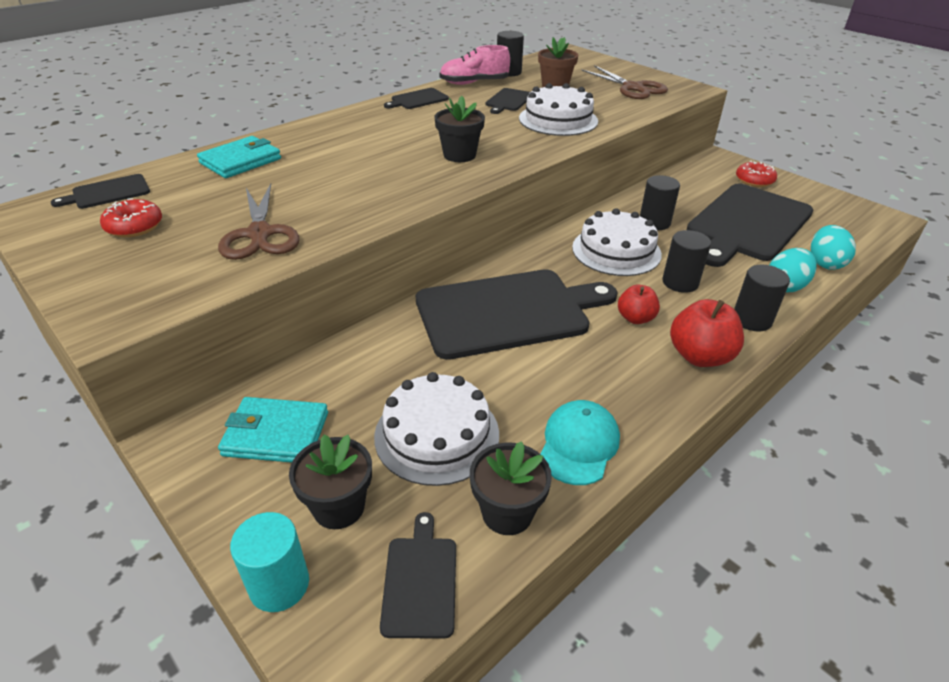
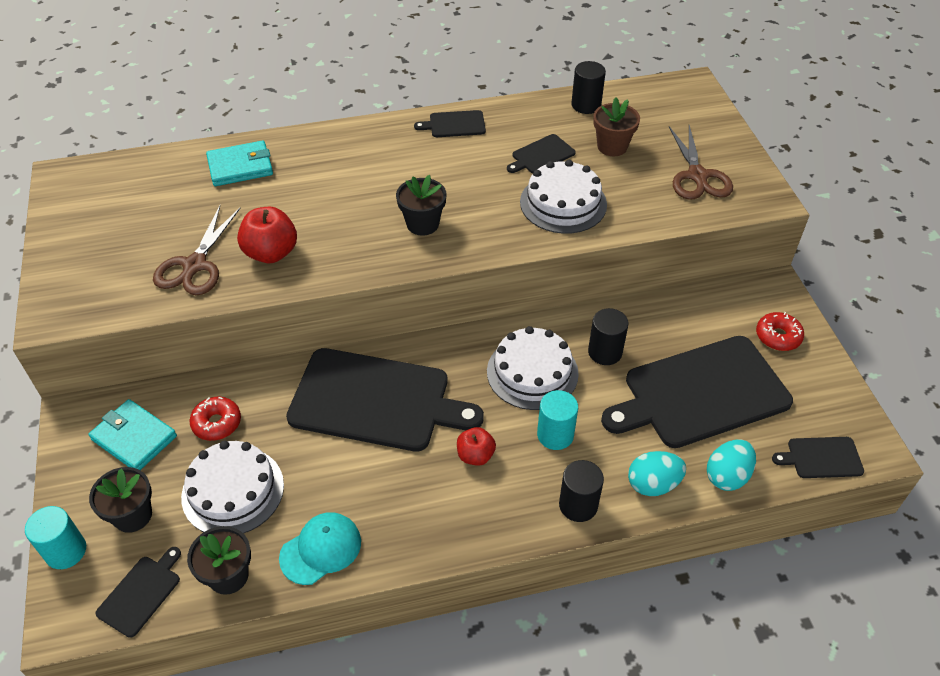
camera: 30 degrees right, 10 degrees up
(108, 192) = (124, 173): black cutting board -> black cutting board (821, 458)
(134, 226) = (119, 222): red donut -> red donut (217, 423)
(474, 83) = (533, 113): pink shoe -> none
(680, 282) = (555, 435): black cylinder -> turquoise cylinder
(700, 356) = (491, 519): red apple -> red apple (271, 253)

